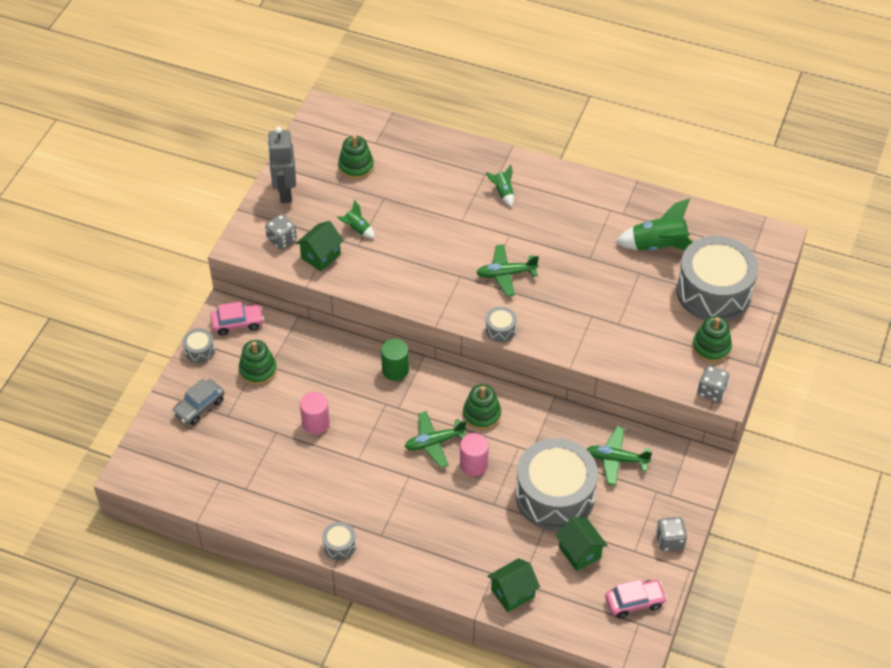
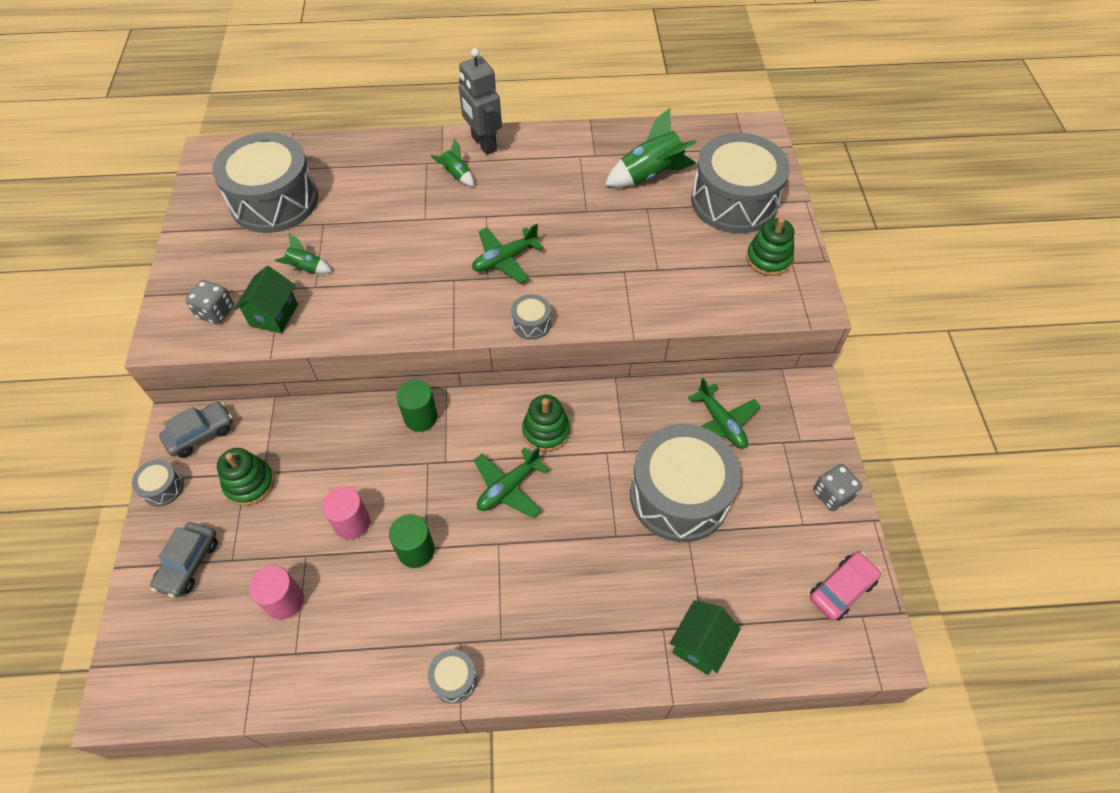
camera: 25 degrees left, 5 degrees up
(237, 323) = (201, 434): pink car -> grey car
(285, 192) = (198, 256): grey robot -> grey robot (483, 144)
(351, 458) = (416, 550): none -> green cylinder
(356, 166) = (274, 201): green stacking toy -> grey drum
(473, 464) = (567, 496): pink cylinder -> pink cylinder (284, 601)
(579, 552) = (745, 554): green house -> none
(616, 459) = (721, 423): green plane -> green plane turned 105 degrees counterclockwise
(711, 391) = (799, 305): grey dice -> none

